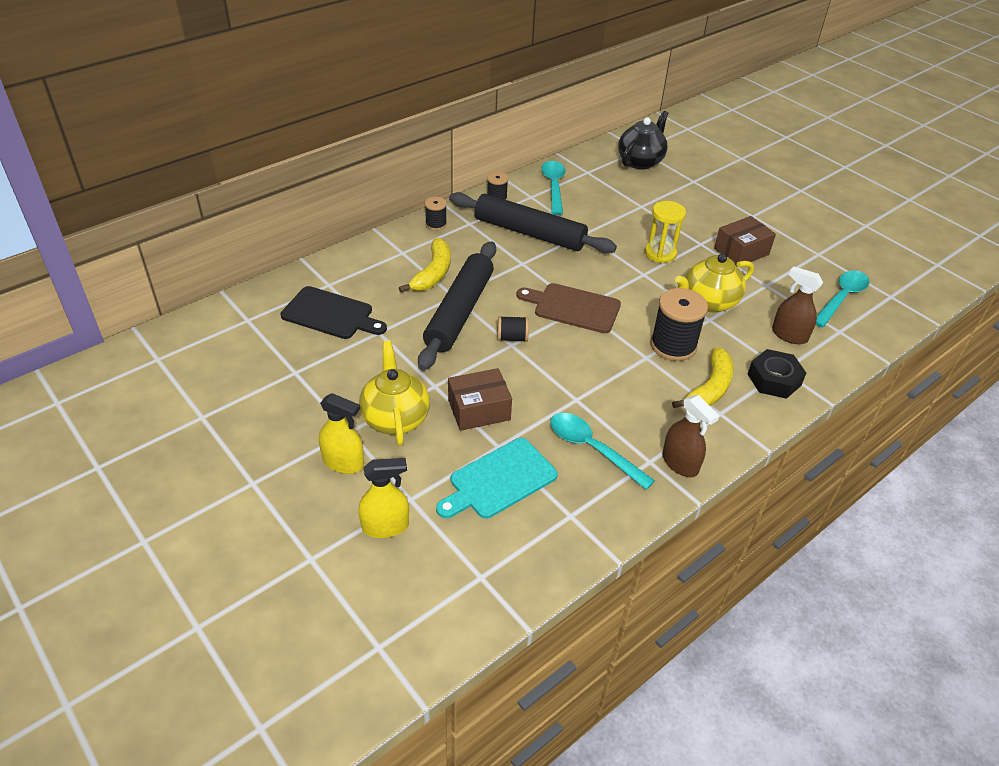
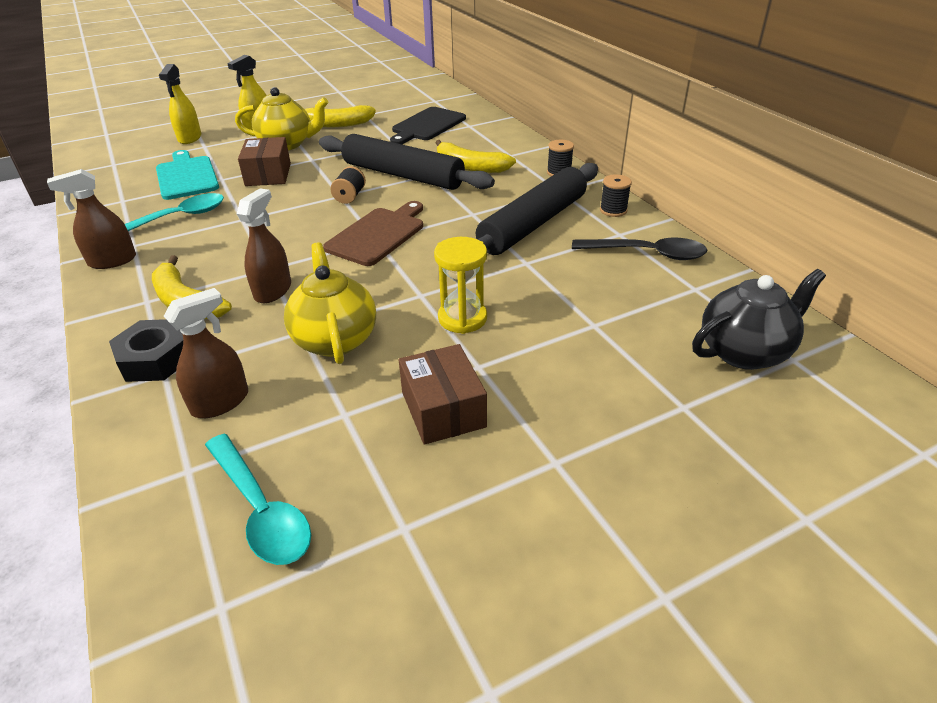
camera: 105 degrees right, 5 degrees down
(329, 389) = (336, 124): none -> yellow banana
(553, 186) = (647, 254): turquoise spoon -> black spoon
(640, 161) = (745, 351): black teapot -> black teapot turned 75 degrees counterclockwise
(673, 345) = (273, 291): black spool -> brown spray bottle

